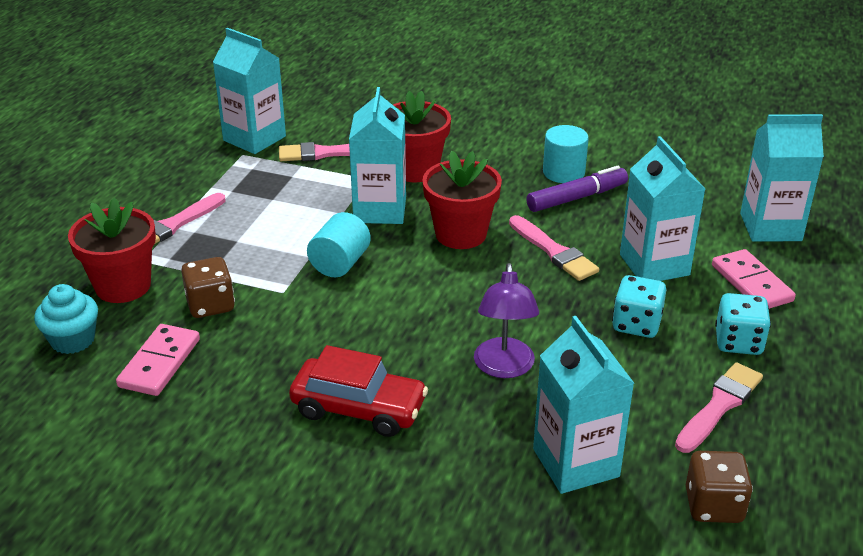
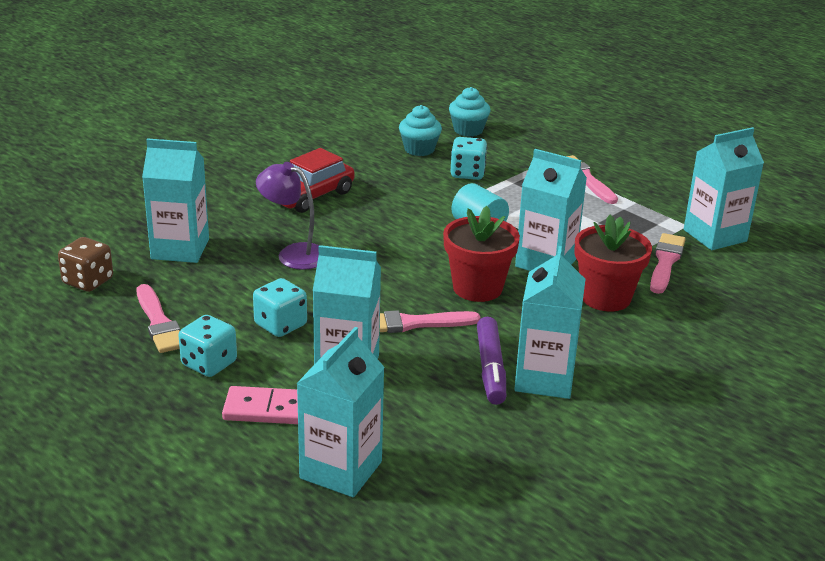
camera: 115 degrees right, 5 degrees down
(123, 286) = (516, 151): red flower pot -> none
(160, 363) = (419, 149): pink domino -> turquoise cupcake
(210, 305) = (467, 173): brown dice -> turquoise dice
(563, 172) = (544, 379): turquoise cylinder -> turquoise carton

